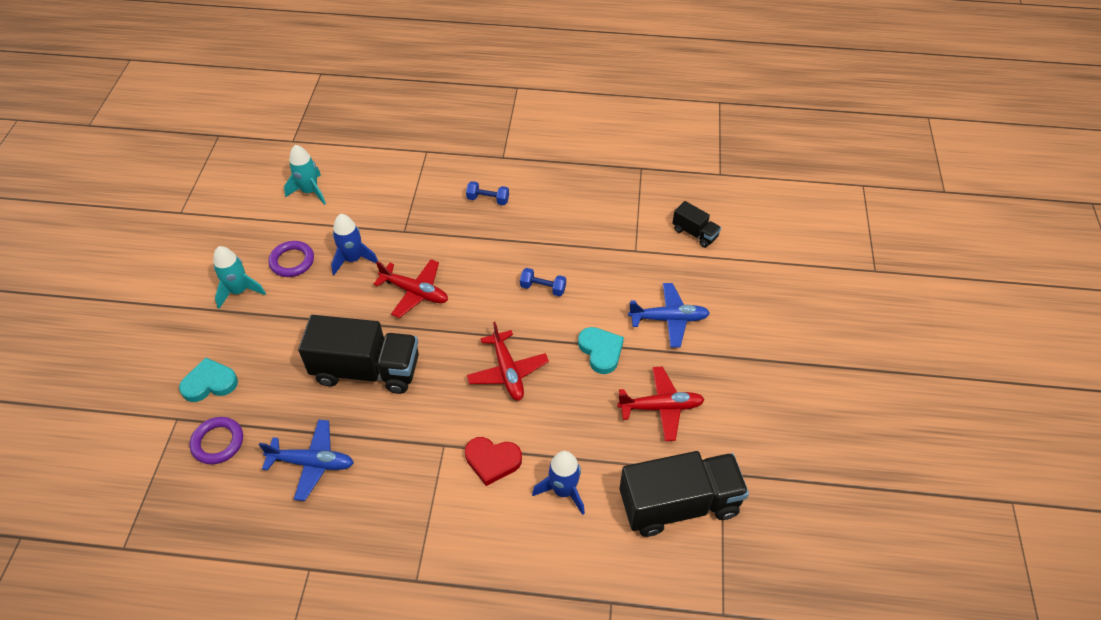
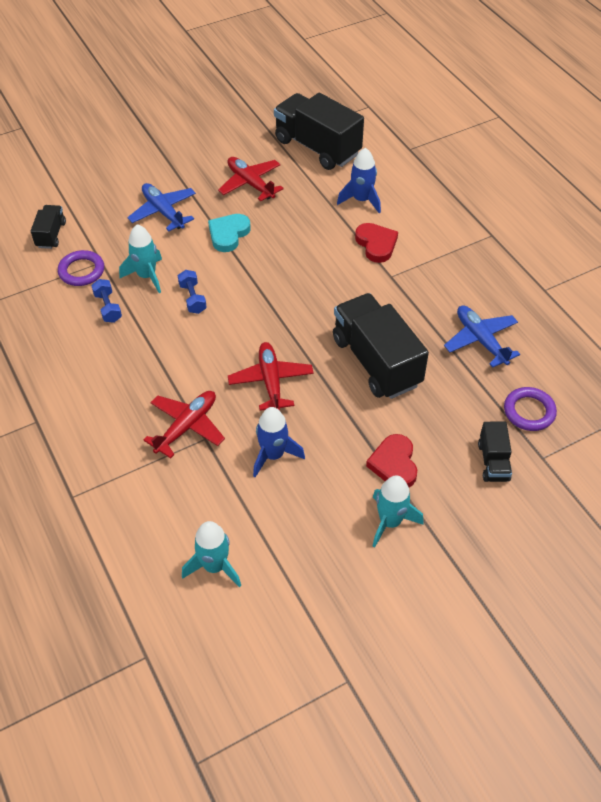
camera: 125 degrees left, 0 degrees up
(210, 383) = (493, 462): turquoise heart -> black truck
(274, 321) = (394, 464): none -> red heart
(292, 261) = (318, 505): purple ring -> purple ring (81, 271)
(488, 199) = (110, 397): blue dumbbell -> blue dumbbell (108, 307)
(507, 372) = (296, 276): red plane -> red plane (187, 426)
(594, 271) = (147, 276): none -> turquoise rocket

